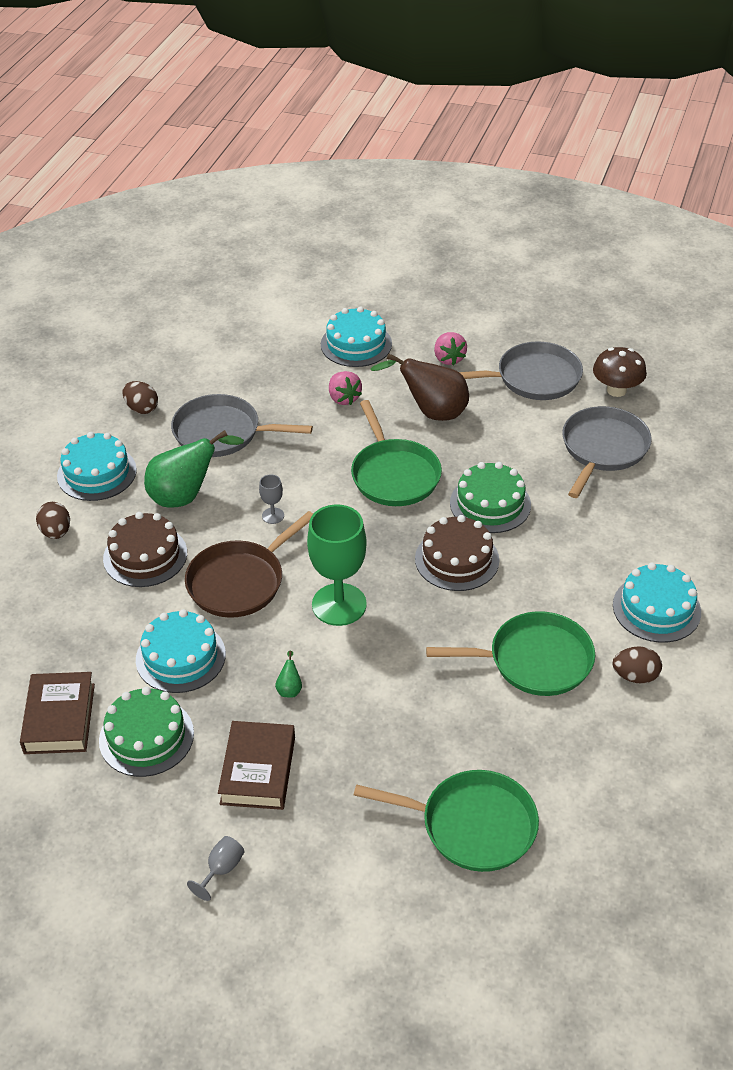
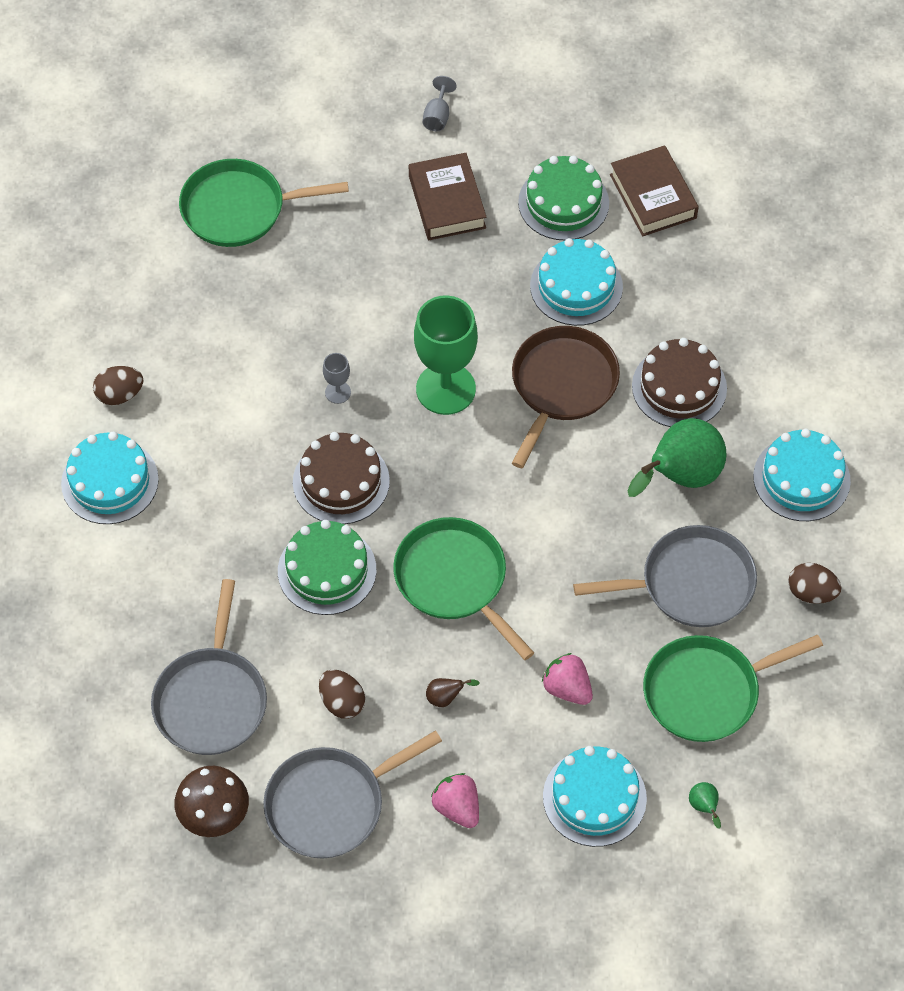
camera: 160 degrees right, 15 degrees up
(56, 532) = (793, 387): brown egg -> brown egg (342, 702)
(273, 516) = (568, 479): grey goblet -> grey goblet (338, 392)
(289, 688) = (454, 285): green pear -> green pear (704, 807)
(431, 412) = (446, 698): brown pear -> brown pear, size x0.41
(535, 660) = (224, 383): green pan -> green pan (706, 692)

